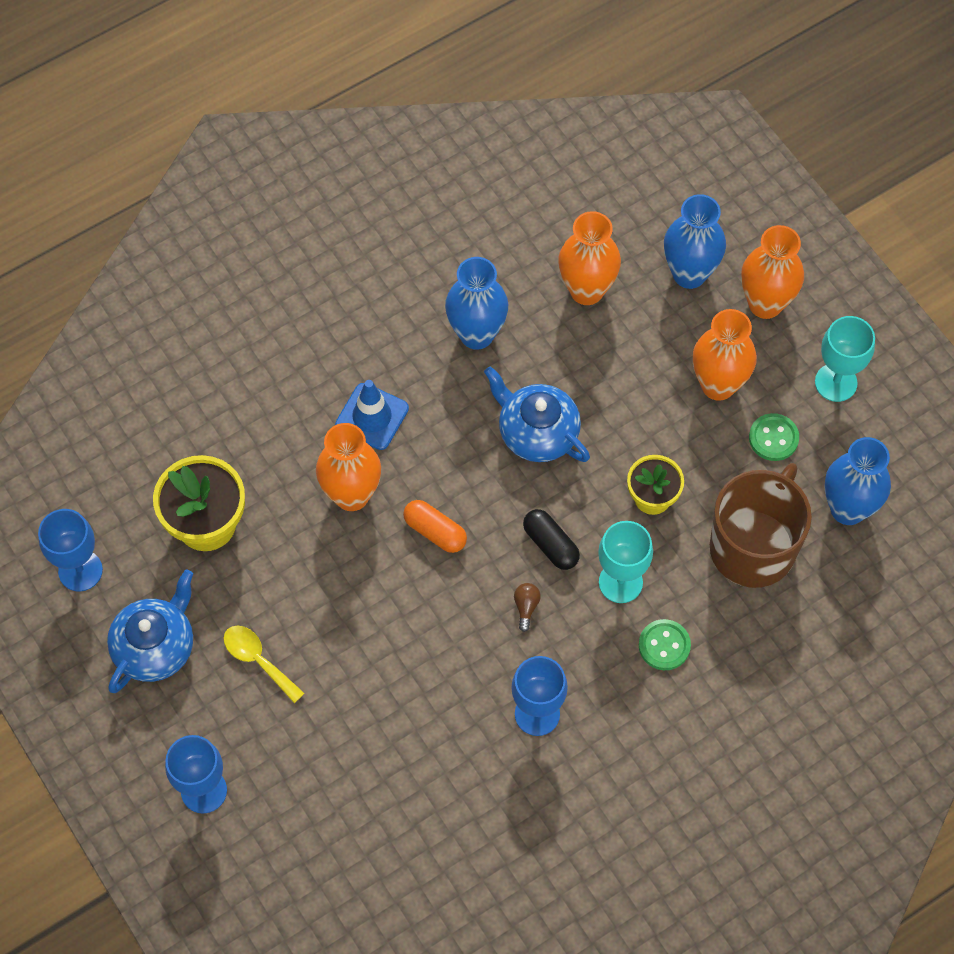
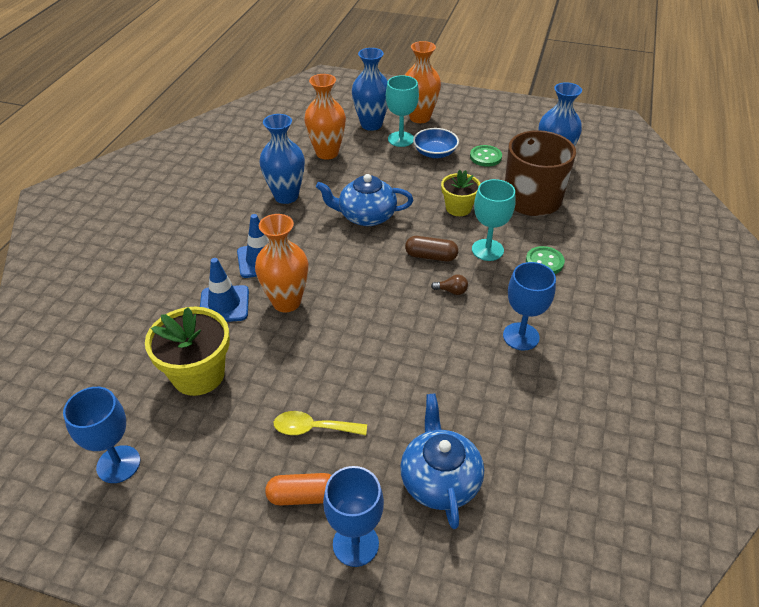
camera: 40 degrees left, 20 degrees down
(155, 646) = (225, 473): blue teapot -> blue teapot (439, 479)
(291, 452) = (224, 304): none -> blue traffic cone
(435, 531) = (358, 289): orange capsule -> orange capsule (303, 496)
(526, 607) = (451, 291): brown light bulb -> brown light bulb turned 135 degrees clockwise
(550, 545) = (431, 256): black capsule -> brown capsule
(718, 385) = (435, 153): orange vase -> blue bowl
(836, 382) = (486, 126): turquoise goblet -> turquoise goblet (401, 139)

